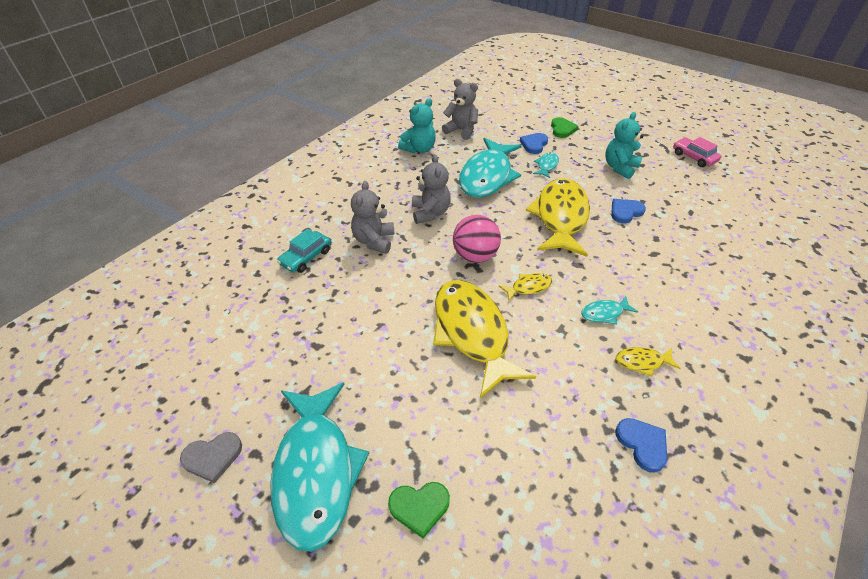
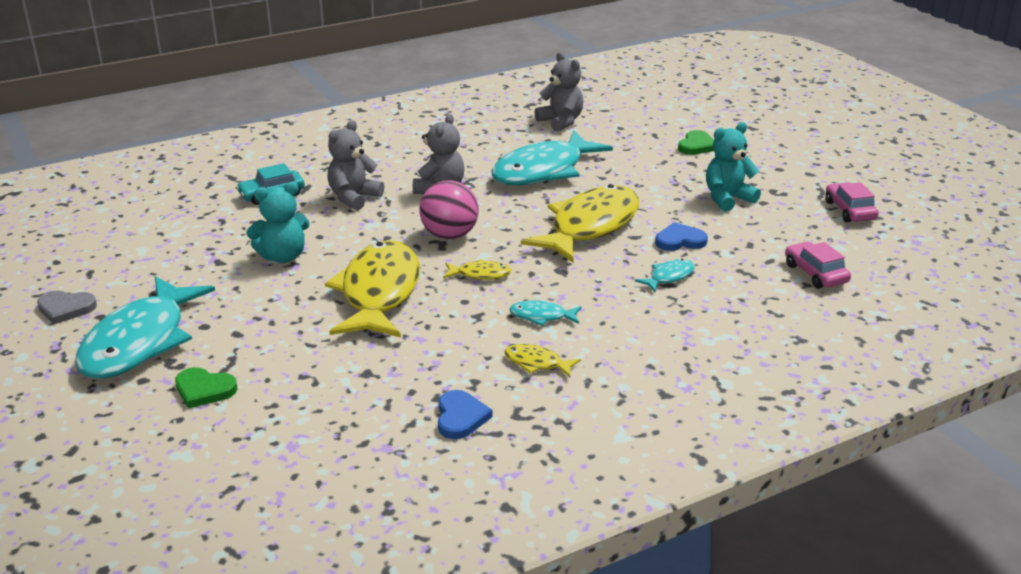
camera: 25 degrees right, 15 degrees down
(419, 149) = (489, 129): turquoise teddy bear -> turquoise teddy bear (283, 256)
(534, 144) = (639, 153): blue heart -> none
(546, 166) = (631, 176): turquoise fish -> turquoise fish (669, 277)
(725, 214) = (815, 273): none -> pink car

